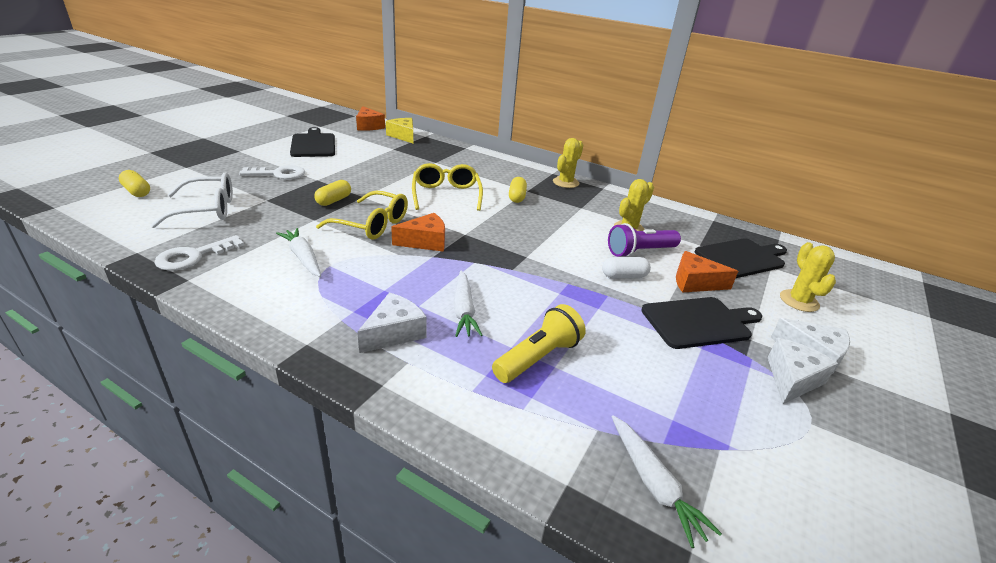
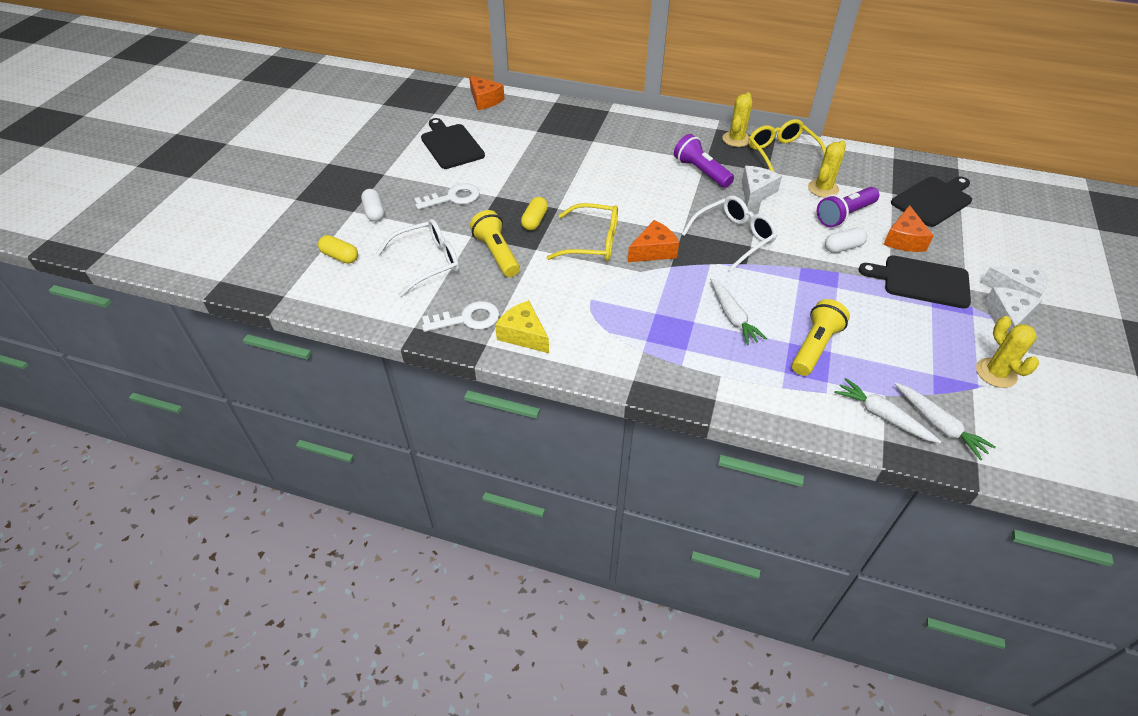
camera: 10 degrees left, 15 degrees up
(193, 256) = (467, 319): white key -> white key turned 135 degrees counterclockwise
(202, 170) = (374, 212): none -> white capsule
(275, 216) = (497, 254): none -> yellow flashlight
(303, 257) = (562, 296): white carrot -> white carrot (882, 416)
(394, 332) = (692, 352): white cheese -> white cheese (756, 192)
(403, 136) = (533, 108): yellow cheese -> yellow cheese (523, 335)
(446, 195) = (633, 185): yellow glasses -> yellow glasses (781, 154)
(514, 247) = (734, 237): none -> white glasses
(517, 197) = (701, 172): yellow capsule -> purple flashlight
(695, 282) = (904, 239): orange cheese -> orange cheese turned 75 degrees counterclockwise
(699, 322) = (921, 281): black cutting board -> black cutting board turned 135 degrees counterclockwise
(799, 301) = (993, 238): yellow cactus -> yellow cactus (996, 373)

